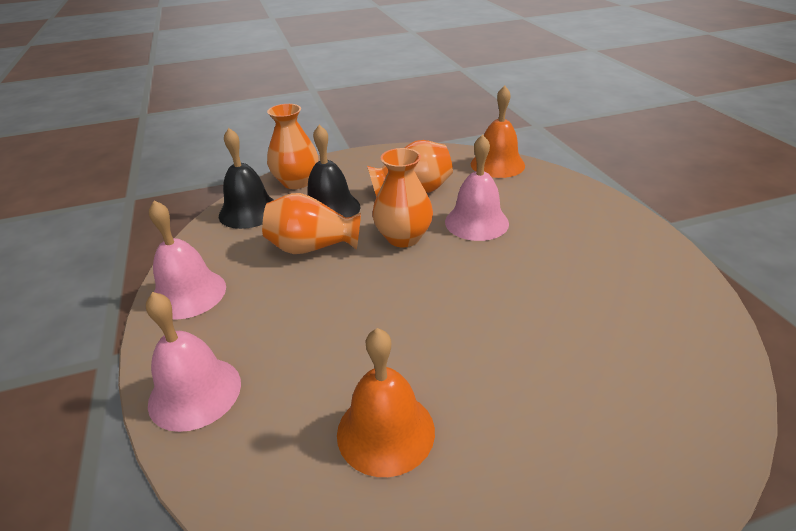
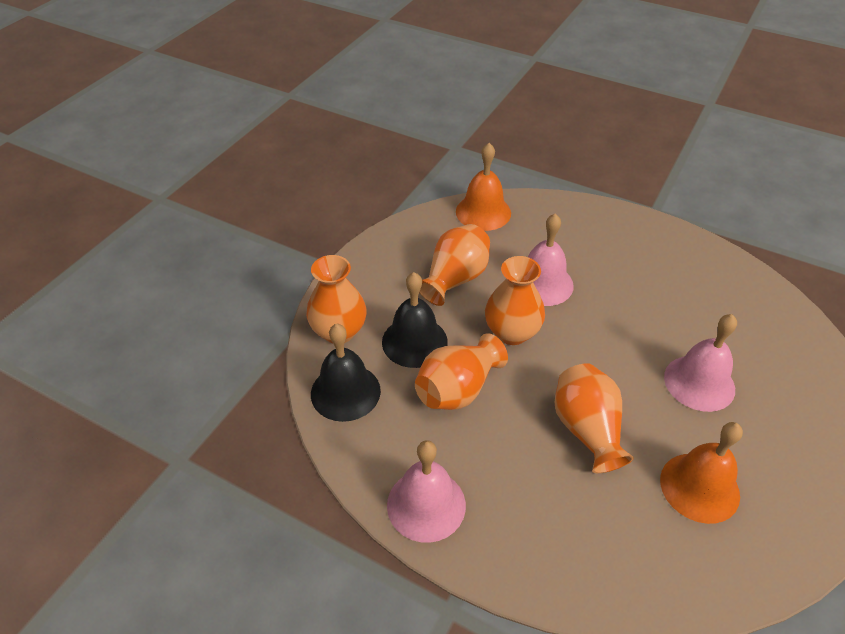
camera: 45 degrees left, 10 degrees up
(195, 392) = (561, 567): pink bell -> pink bell (699, 382)
(359, 326) = (587, 430): none -> orange vase

